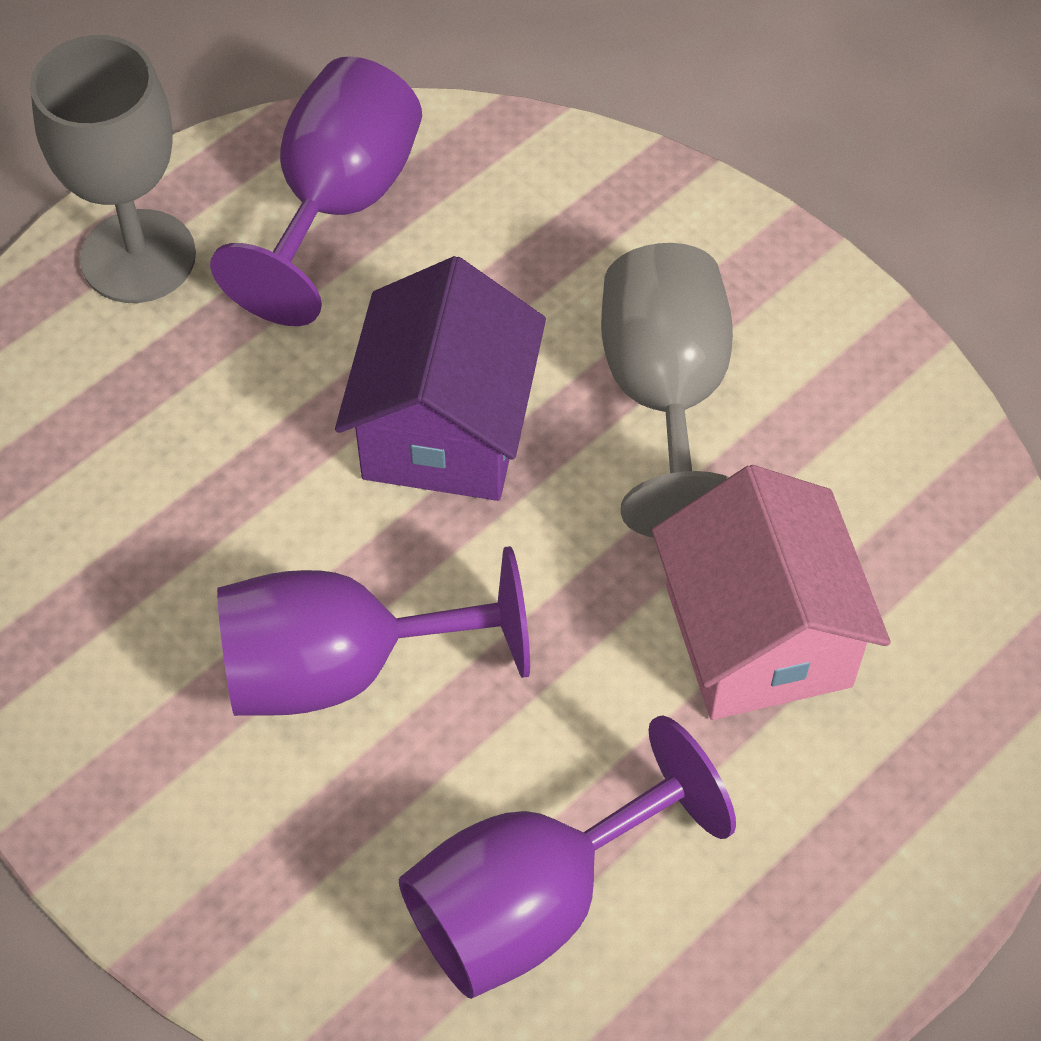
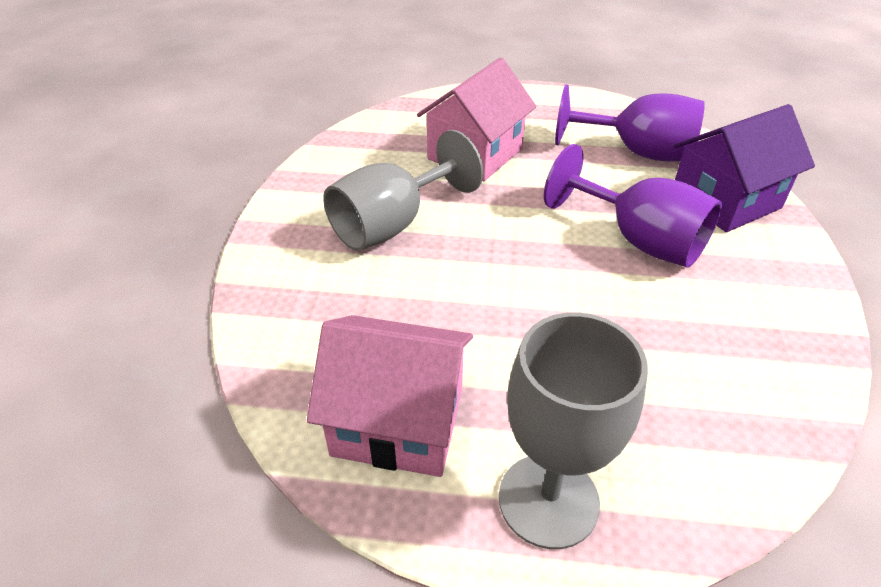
camera: 130 degrees left, 15 degrees down
(337, 204) = (398, 421): purple goblet -> pink house
(445, 429) = (493, 279): purple house -> purple house (725, 200)

